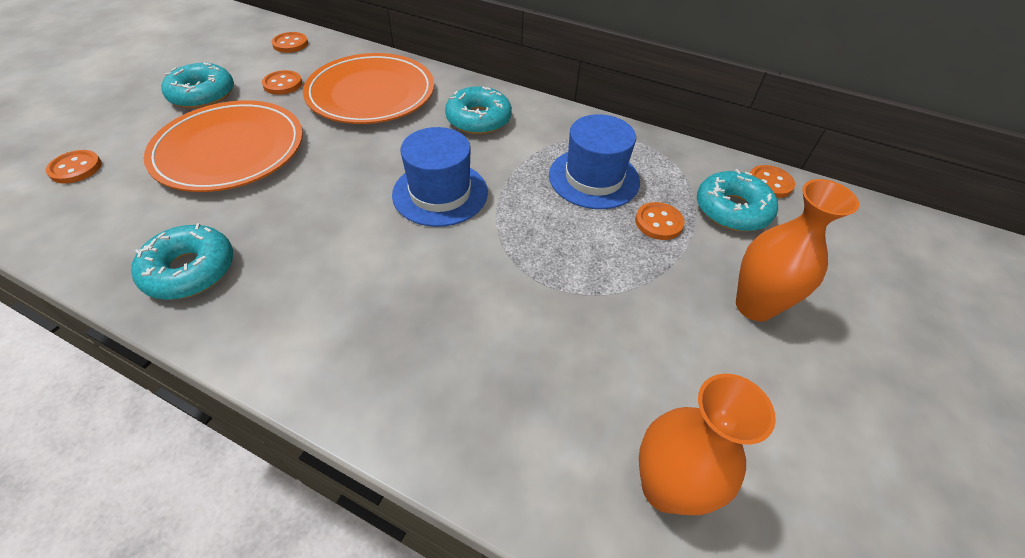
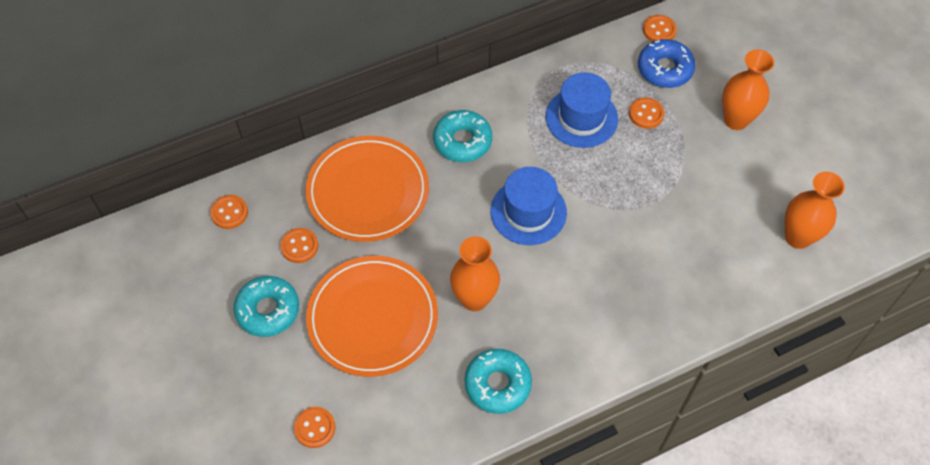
camera: 50 degrees left, 10 degrees up
(298, 203) = (474, 299): none -> orange vase
(732, 210) = (665, 69): turquoise donut -> blue donut

